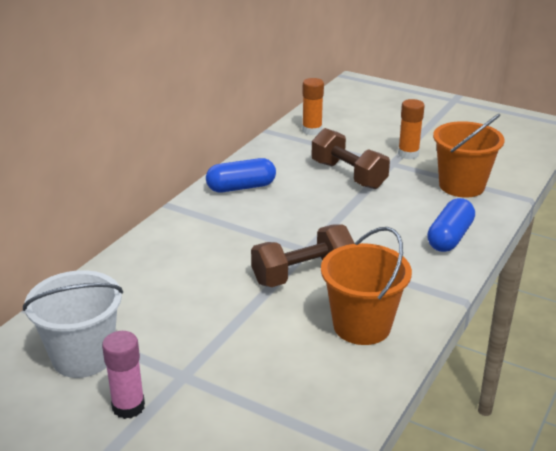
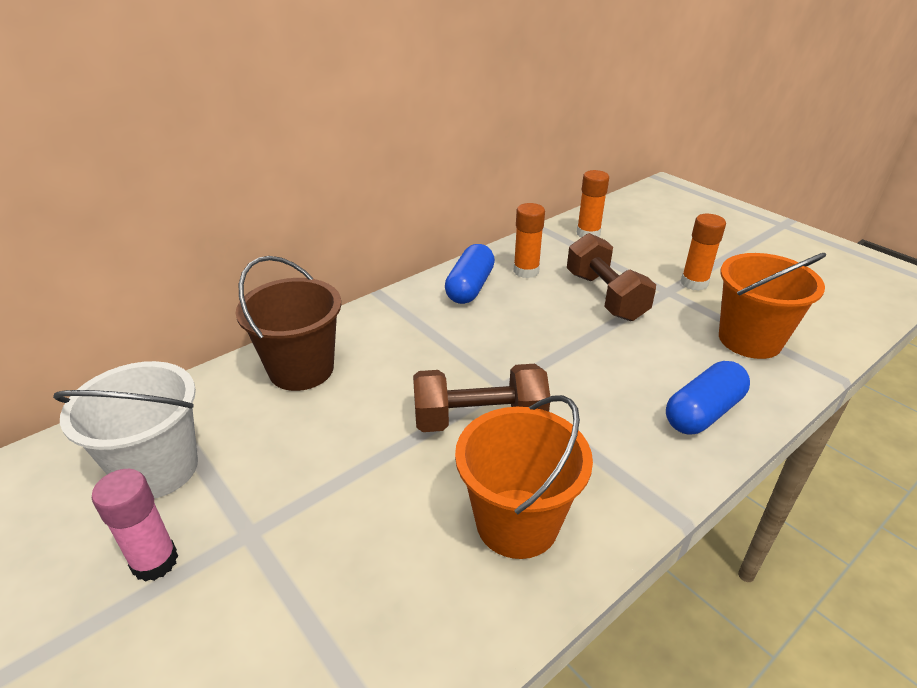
camera: 20 degrees right, 5 degrees up
(145, 270) = (301, 369): none -> brown bucket
(241, 187) = (470, 287): blue capsule -> blue capsule turned 75 degrees counterclockwise
(278, 167) = (526, 271): none -> orange glue stick

